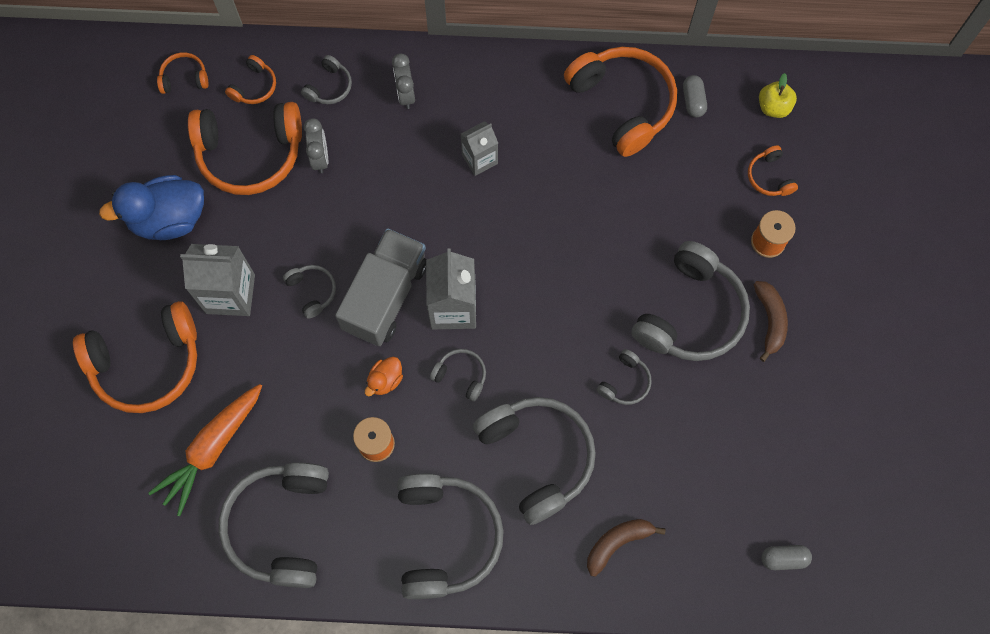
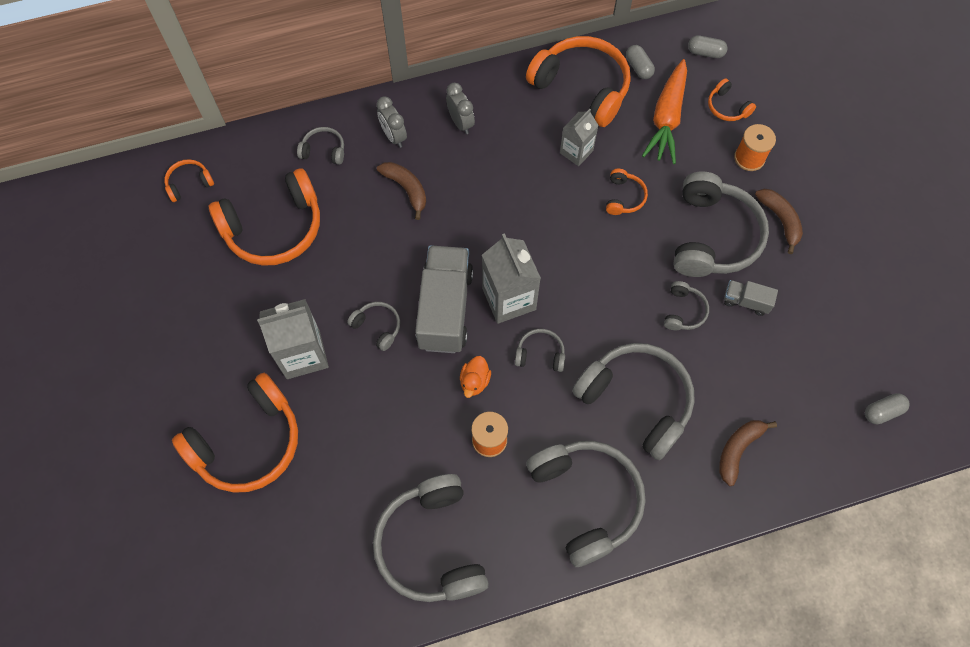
camera: 20 degrees left, 5 degrees down
(169, 219) = (220, 308): blue duck -> none
(212, 448) = (339, 498): orange carrot -> orange carrot (666, 118)
(254, 86) = (256, 171): orange headphones -> orange headphones (624, 197)
(320, 158) = (339, 212): grey clock -> grey clock (460, 123)
(329, 87) = (324, 150): grey headphones -> grey headphones turned 90 degrees counterclockwise
(396, 156) = (406, 189): none -> brown banana
(479, 159) = (480, 169): grey carton -> grey carton (576, 152)
(694, 395) = (746, 301): none -> grey truck
(773, 107) = (705, 52): yellow apple -> grey capsule

